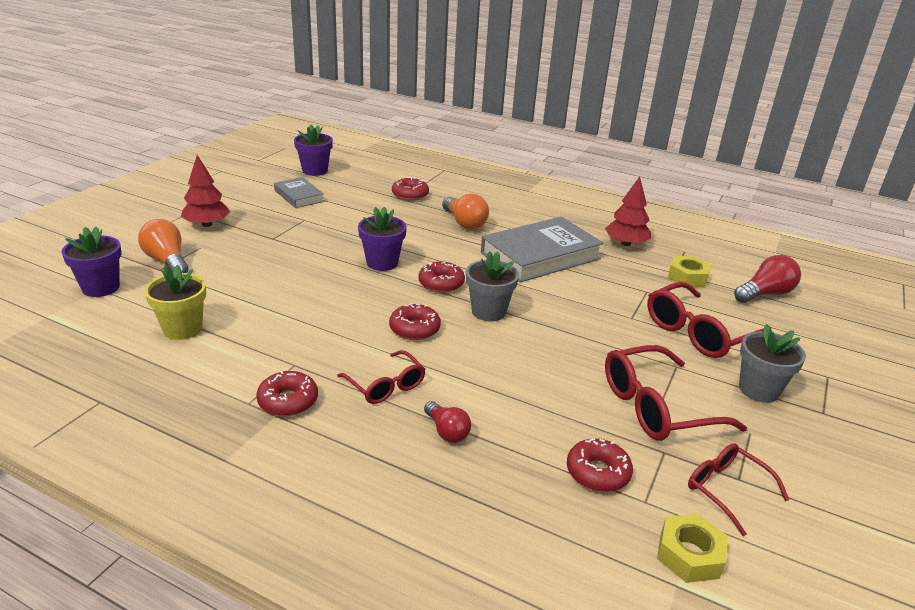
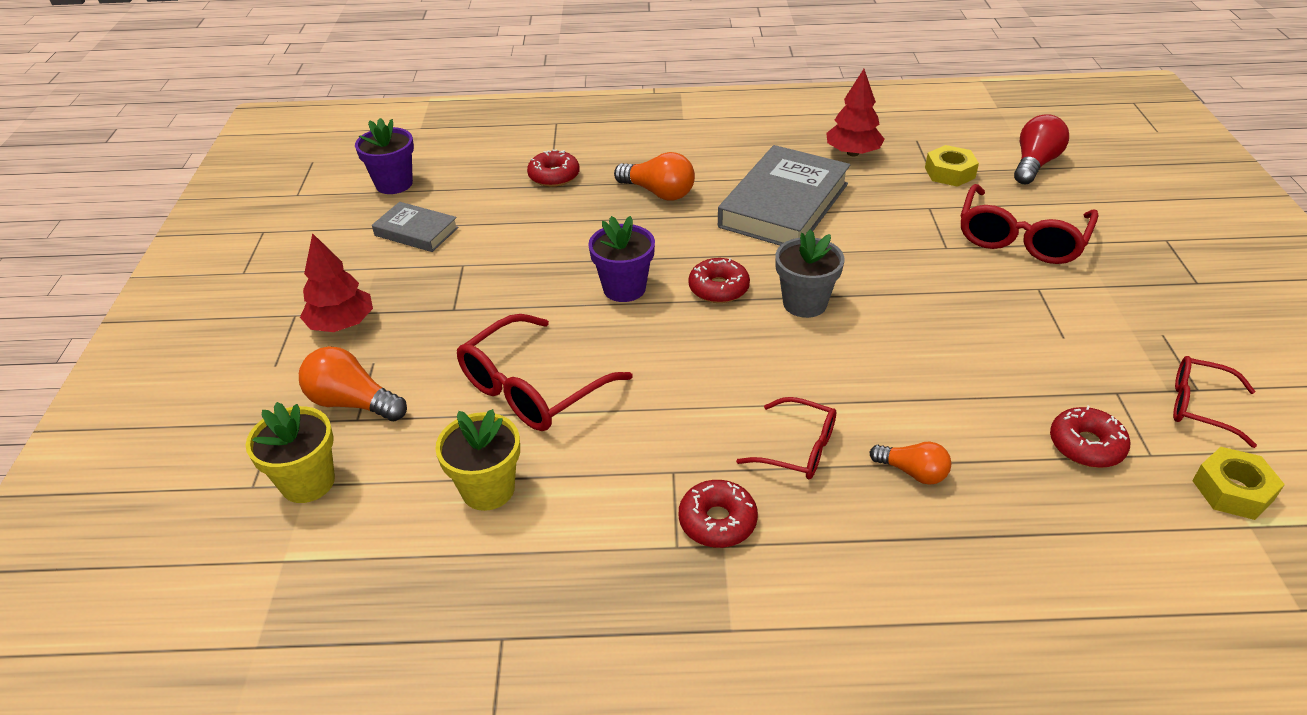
camera: 25 degrees left, 10 degrees up
(101, 287) = (308, 482): purple flower pot -> yellow flower pot
(414, 329) = (752, 362): red donut -> none
(447, 431) = (912, 472): red light bulb -> orange light bulb
(656, 407) = (1065, 345): red glasses -> red glasses (532, 389)
(758, 390) = (1128, 282): grey flower pot -> none

